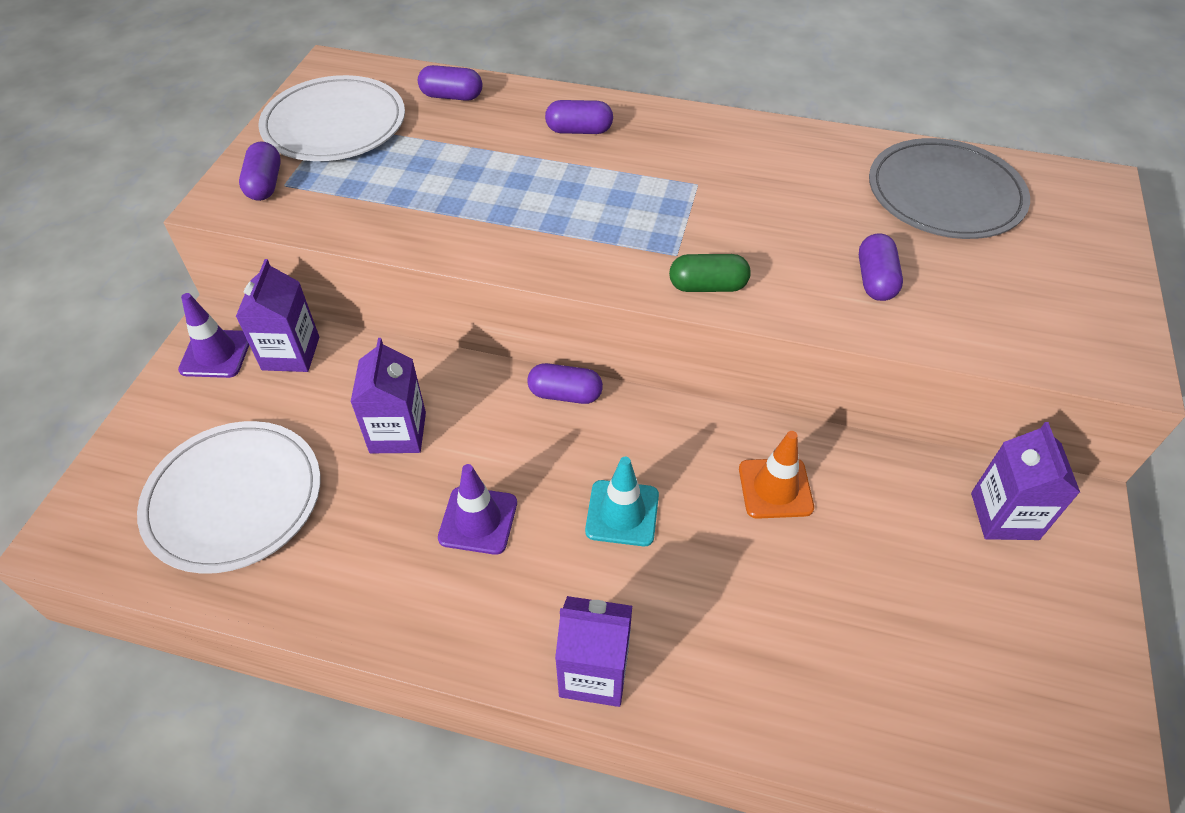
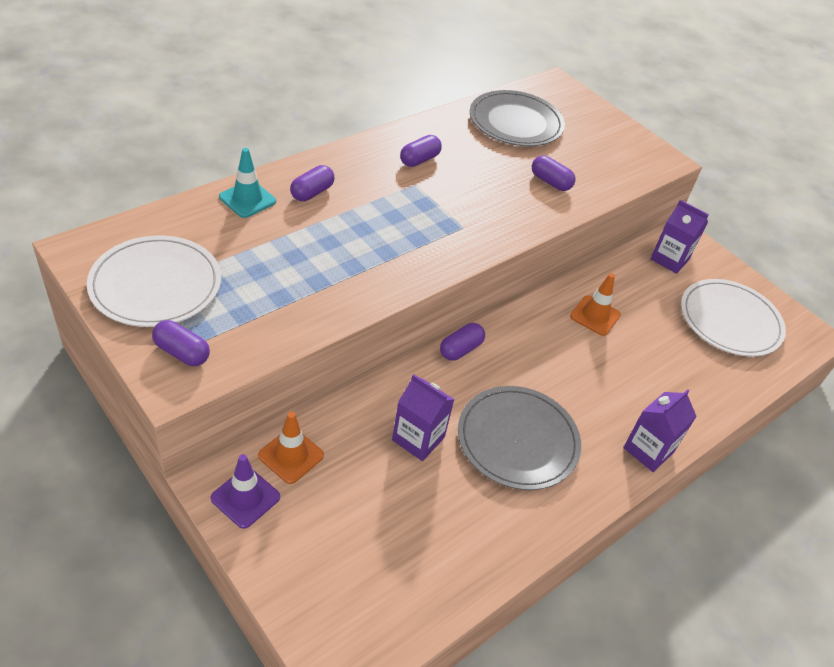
camera: 60 degrees left, 5 degrees down
(234, 498) = (396, 550): white plate -> white plate (730, 320)
(291, 353) = (291, 455): purple carton -> orange traffic cone
(452, 96) = (202, 218): purple capsule -> purple capsule (419, 160)
(478, 520) = (517, 440): purple traffic cone -> grey plate
(622, 513) = (563, 379): turquoise traffic cone -> turquoise traffic cone (247, 199)
(707, 286) = (499, 233): green capsule -> none

